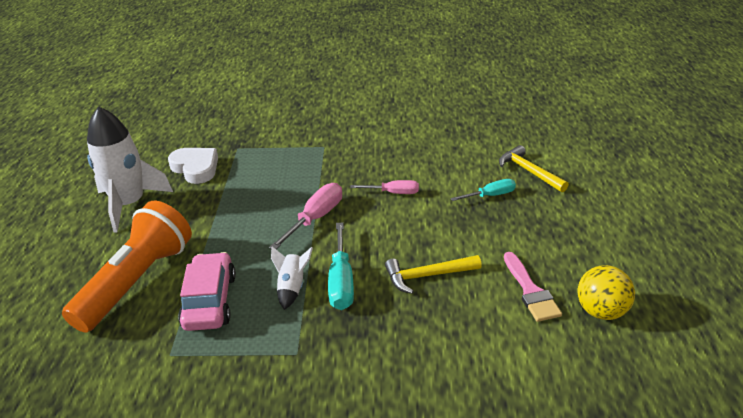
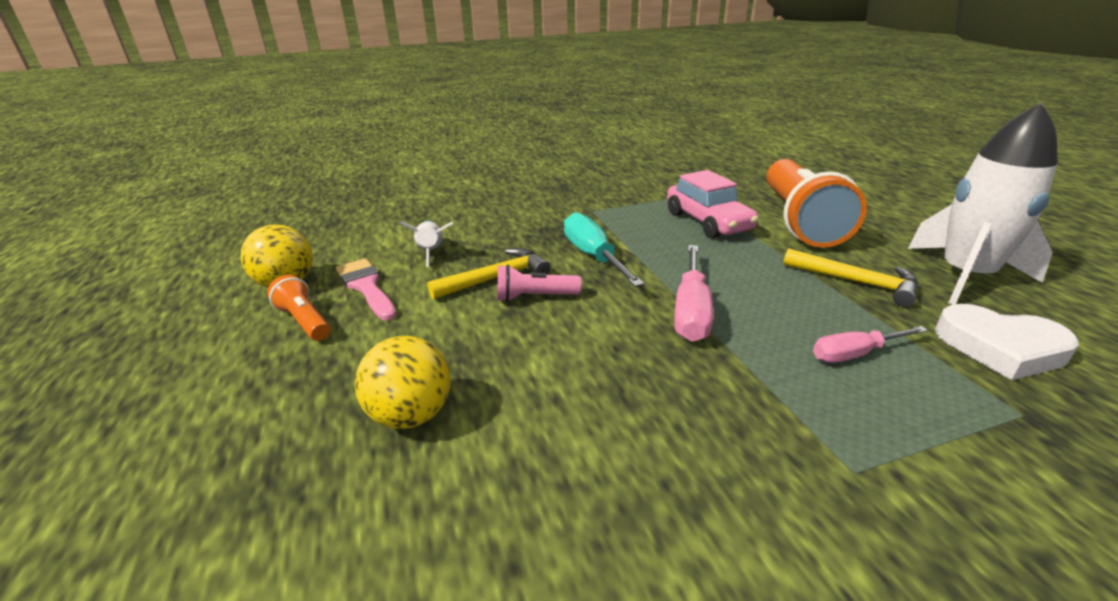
camera: 160 degrees right, 5 degrees down
(292, 288) = (641, 243): white rocket -> white rocket (431, 253)
(393, 193) = (602, 379): pink screwdriver -> pink screwdriver (855, 354)
(405, 251) = (534, 297): none -> pink flashlight
(490, 195) = (411, 415): turquoise screwdriver -> yellow ball
(529, 171) = (305, 512): yellow hammer -> yellow hammer (856, 282)
(568, 266) = (304, 321): none -> orange flashlight

